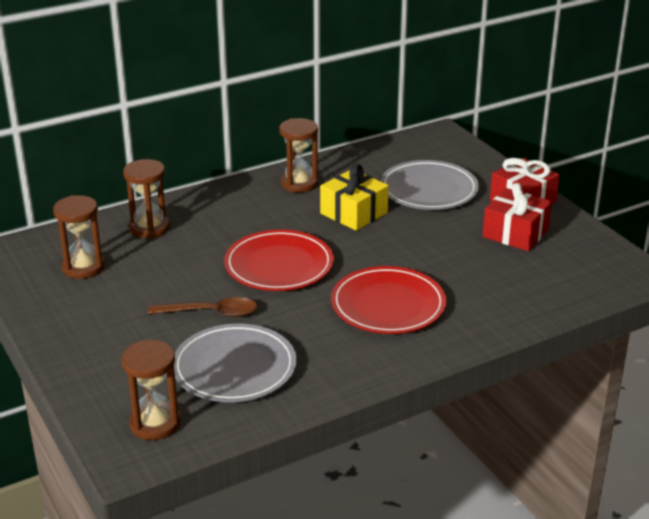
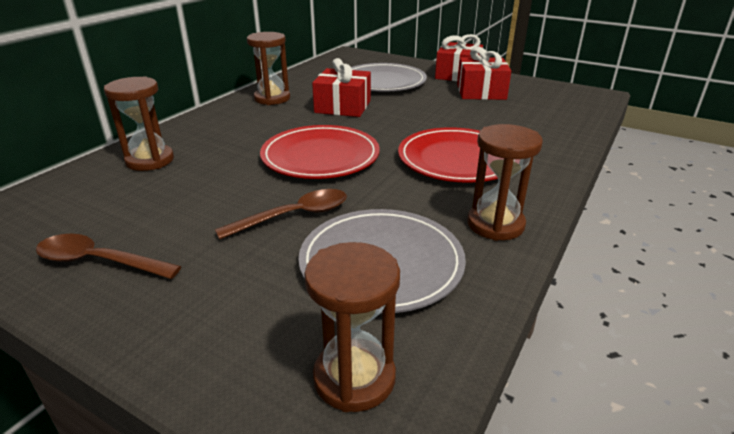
camera: 30 degrees left, 0 degrees up
(69, 304) = (99, 261): none -> brown spoon
(83, 267) = (91, 216): brown hourglass -> brown hourglass (495, 224)
(353, 213) = (343, 107): yellow gift -> red gift

